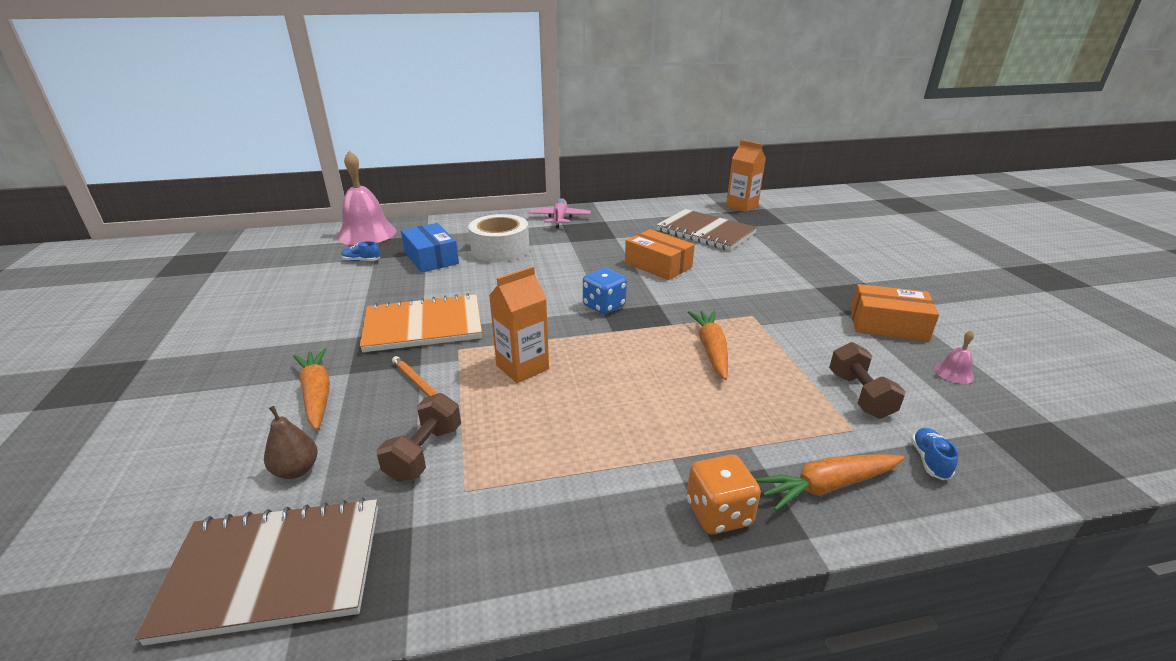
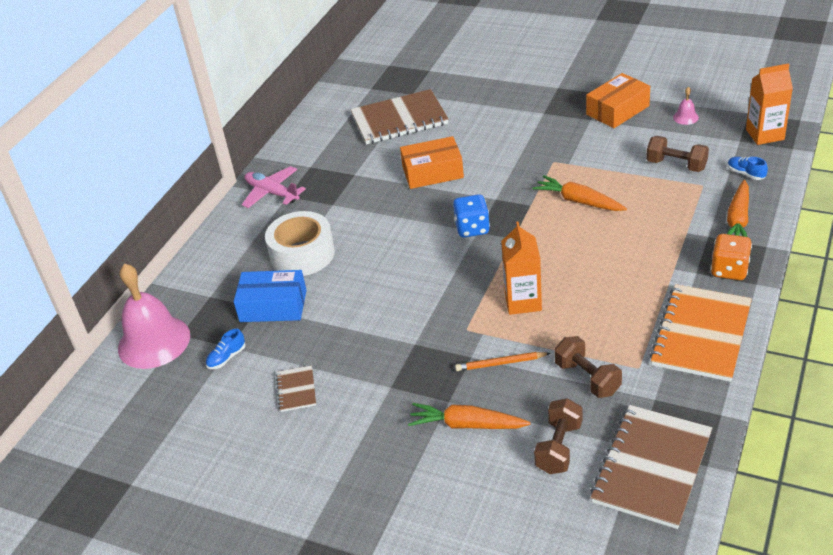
camera: 50 degrees left, 10 degrees up
(296, 470) = (559, 447): brown pear -> brown dumbbell
(336, 297) = (296, 390): none -> brown notebook
(423, 326) = (409, 341): orange notebook -> orange notebook (701, 335)
(741, 206) = (370, 75): orange carton -> orange carton (765, 134)

